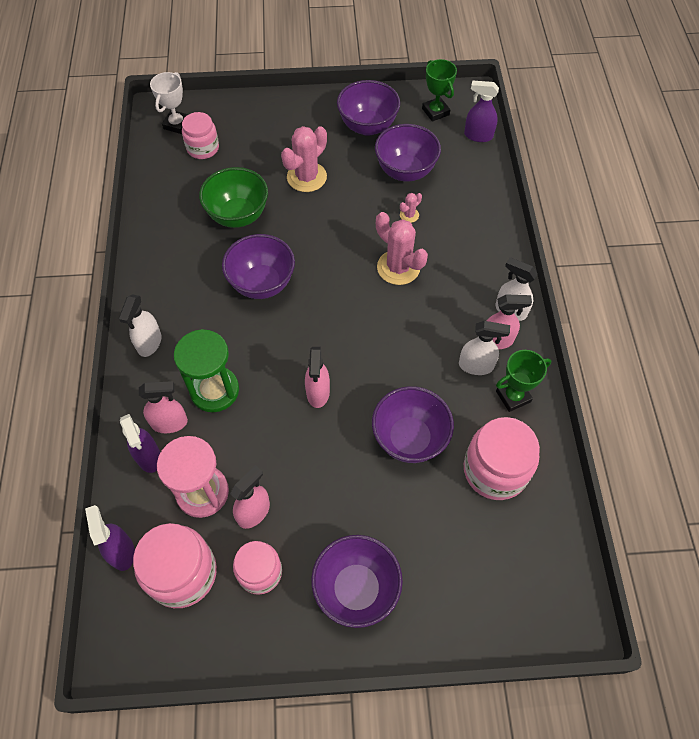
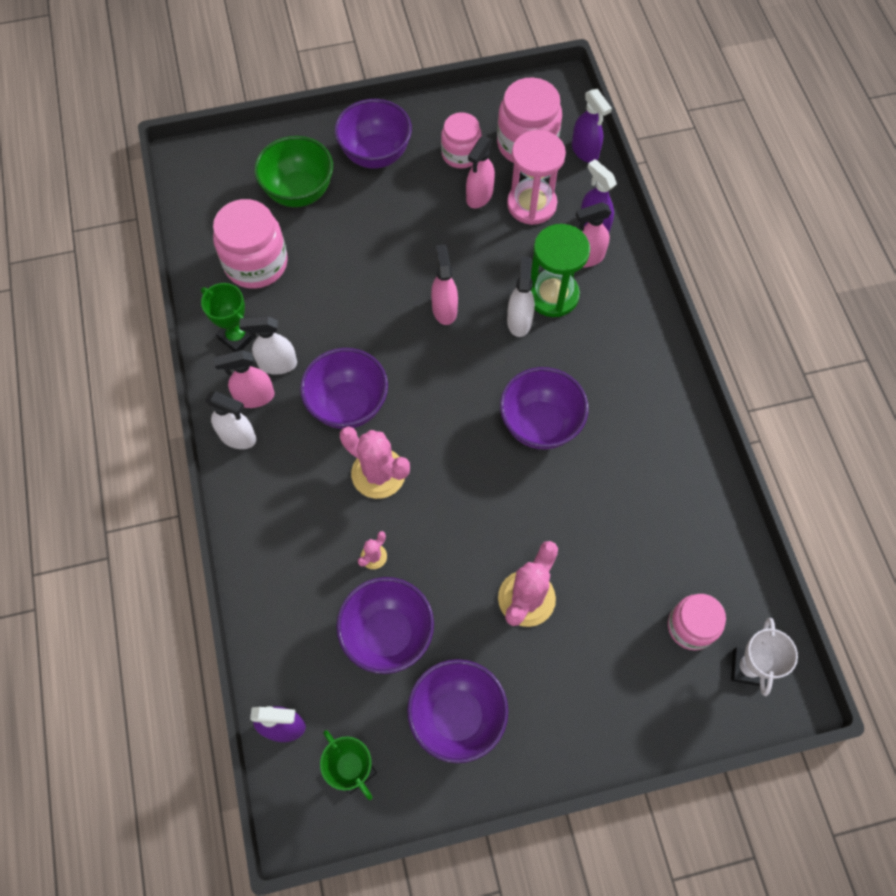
camera: 170 degrees right, 5 degrees up
(149, 343) = (641, 333): white spray bottle -> white spray bottle (519, 321)
(238, 215) = (601, 517): green bowl -> green bowl (299, 192)
(409, 438) = (343, 279): purple bowl -> purple bowl (348, 405)
(513, 396) = (237, 337): green trophy -> green trophy turned 75 degrees clockwise

